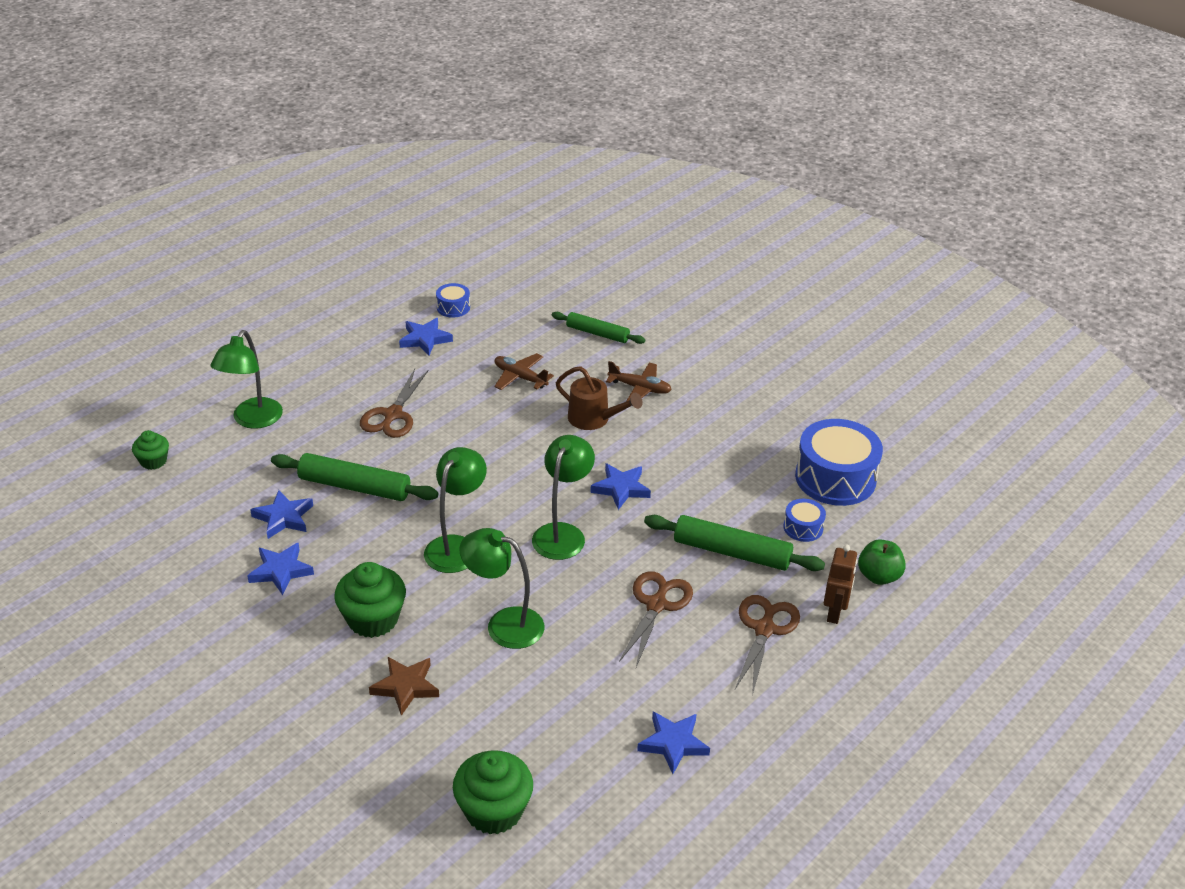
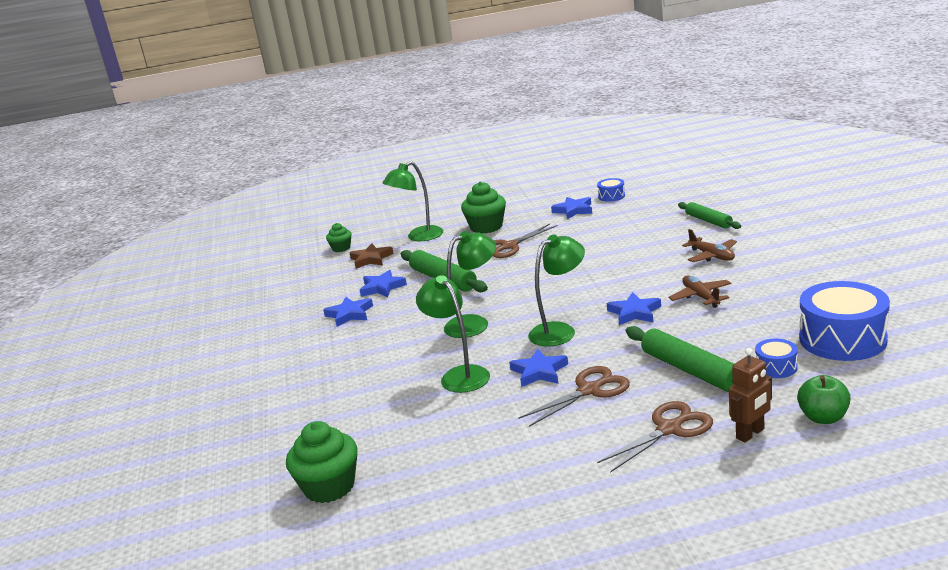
camera: 40 degrees right, 15 degrees down
(373, 619) = (376, 352): green cupcake -> green cupcake (486, 227)
(406, 687) = (354, 395): brown star -> brown star (371, 259)
(520, 377) = (621, 238): brown plane -> brown plane (701, 297)
(594, 419) = (655, 269): brown watering can -> none
(673, 743) = (508, 486): blue star -> blue star (539, 372)

